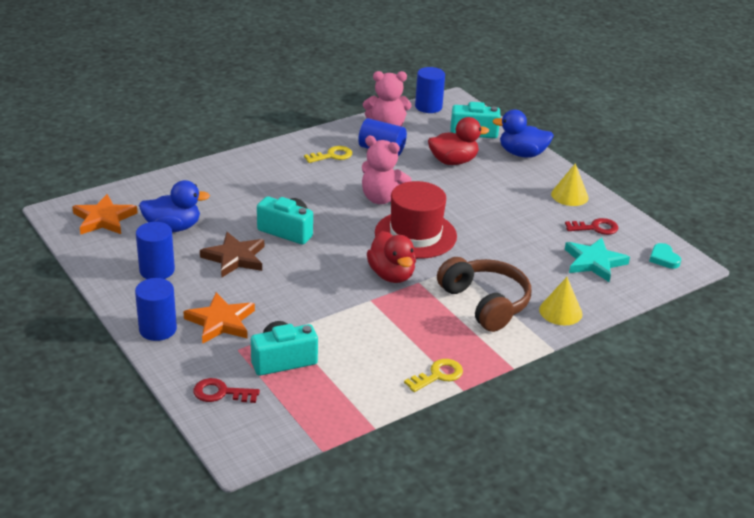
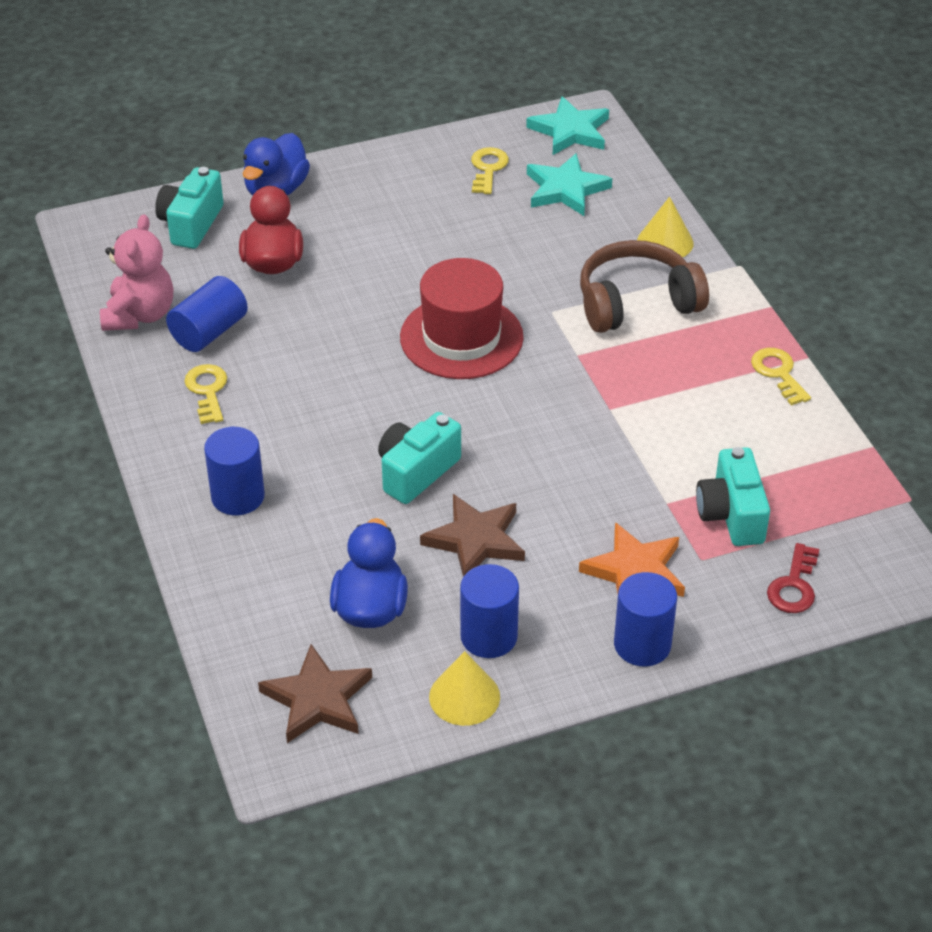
camera: 75 degrees left, 10 degrees up
(104, 219) = (317, 699): orange star -> brown star
(382, 198) = (355, 355): pink teddy bear -> none
(391, 275) = (555, 378): red duck -> none
(428, 107) = (92, 257): blue cylinder -> blue cylinder (238, 496)
(569, 195) = (402, 172): yellow cone -> yellow cone (464, 696)
(595, 228) = (488, 169): red key -> yellow key
(663, 258) = (570, 131): turquoise heart -> turquoise star

